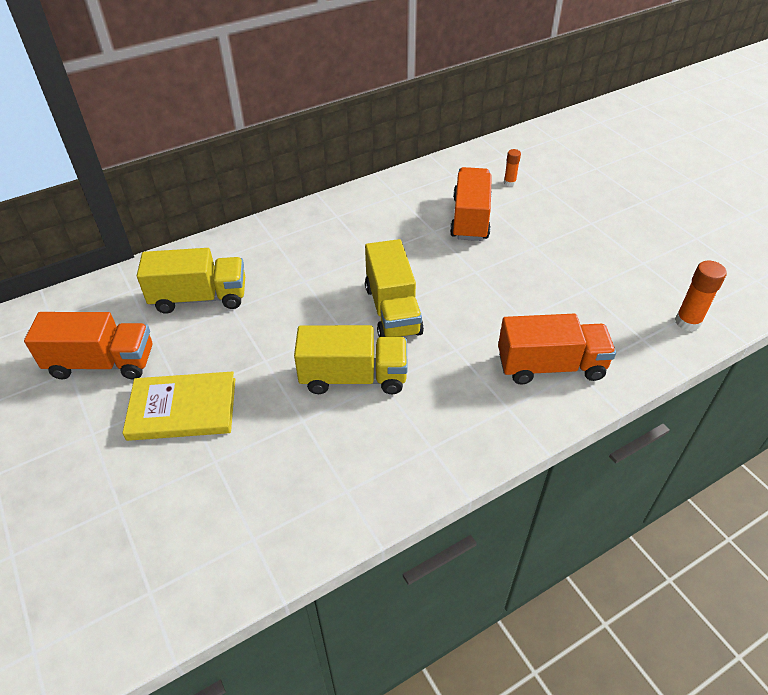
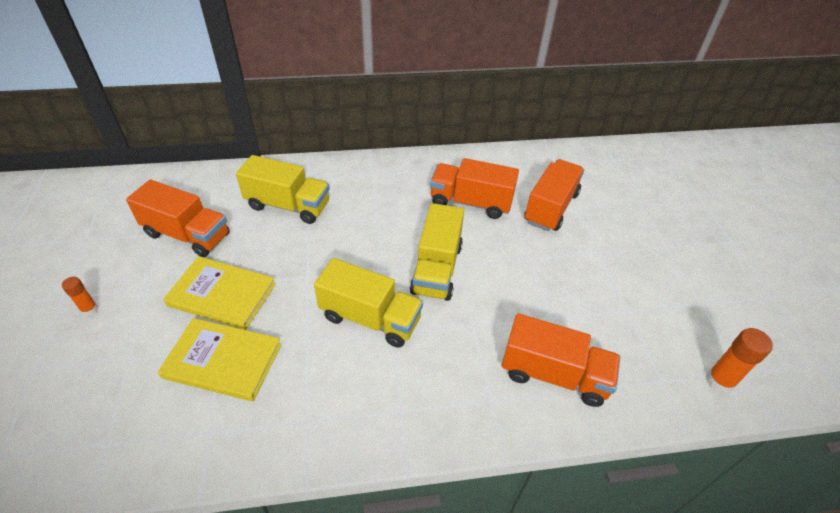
camera: 20 degrees right, 0 degrees up
(225, 470) = (223, 361): none -> yellow book
(391, 237) = (471, 202): none -> orange truck
(509, 183) = (605, 185): orange glue stick -> orange glue stick (89, 309)

